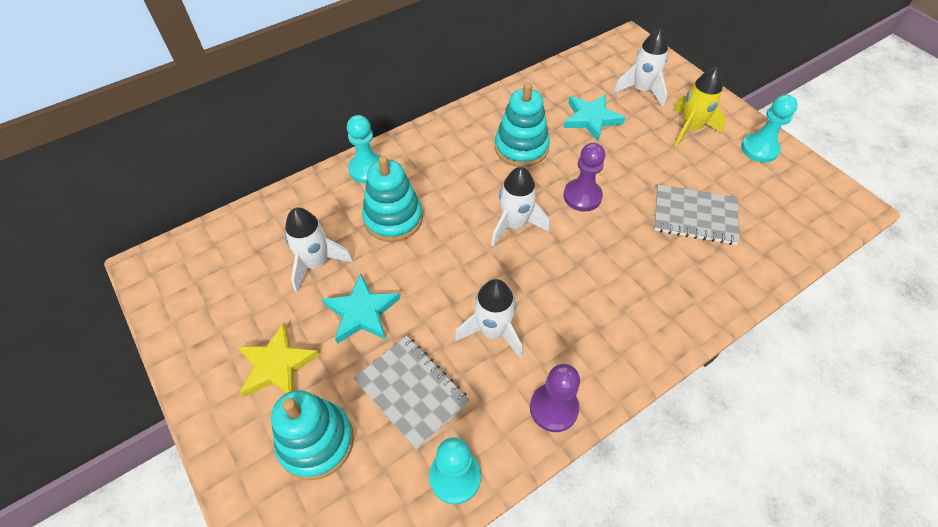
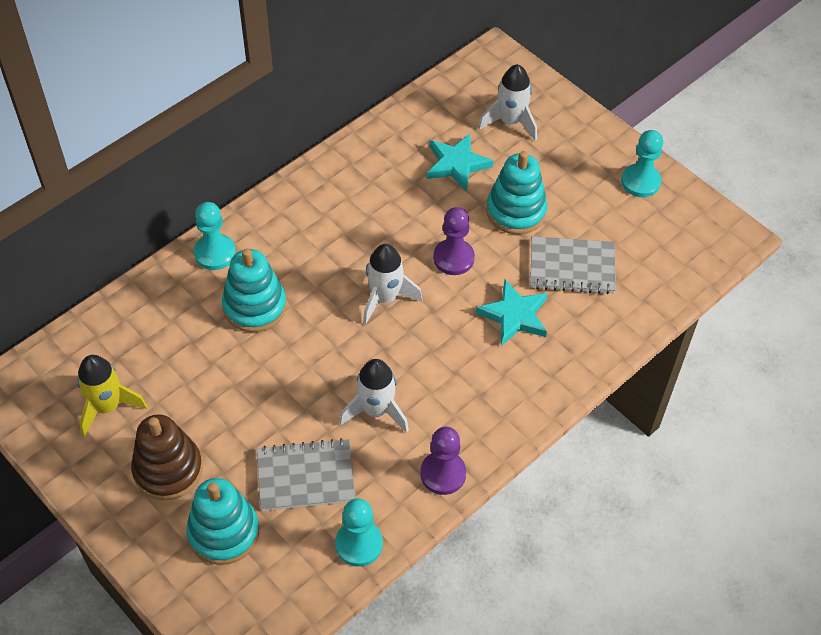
camera: 10 degrees left, 0 degrees up
(277, 365) = (168, 469): yellow star -> brown stacking toy
(316, 263) = (183, 364): white rocket -> none
(362, 312) = (242, 408): turquoise star -> turquoise star (514, 315)
(411, 391) = (306, 476): grey notebook -> grey notebook turned 45 degrees counterclockwise
(521, 148) = (382, 208): turquoise stacking toy -> turquoise stacking toy (516, 211)
(690, 128) = (566, 164): yellow rocket -> yellow rocket (107, 406)

